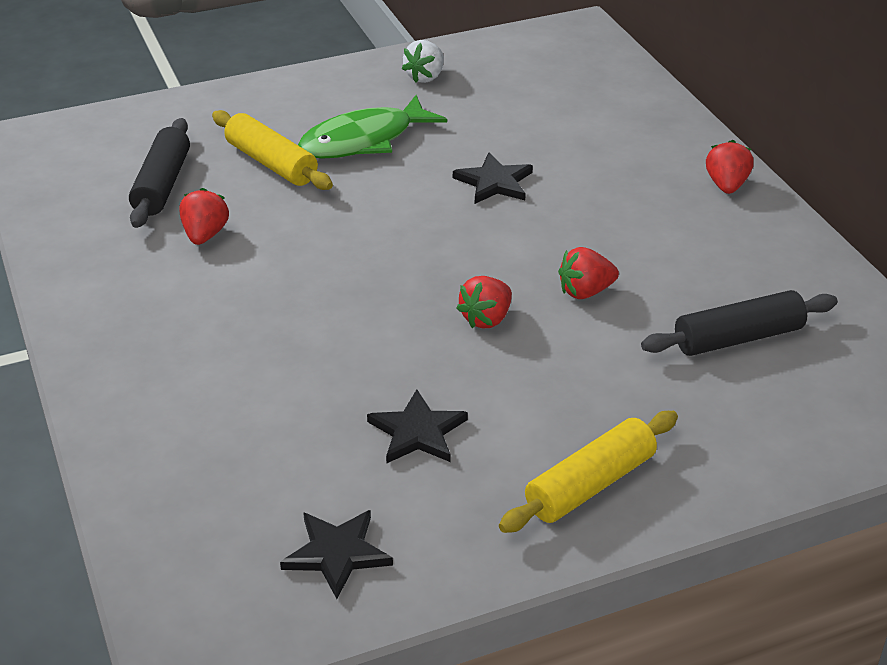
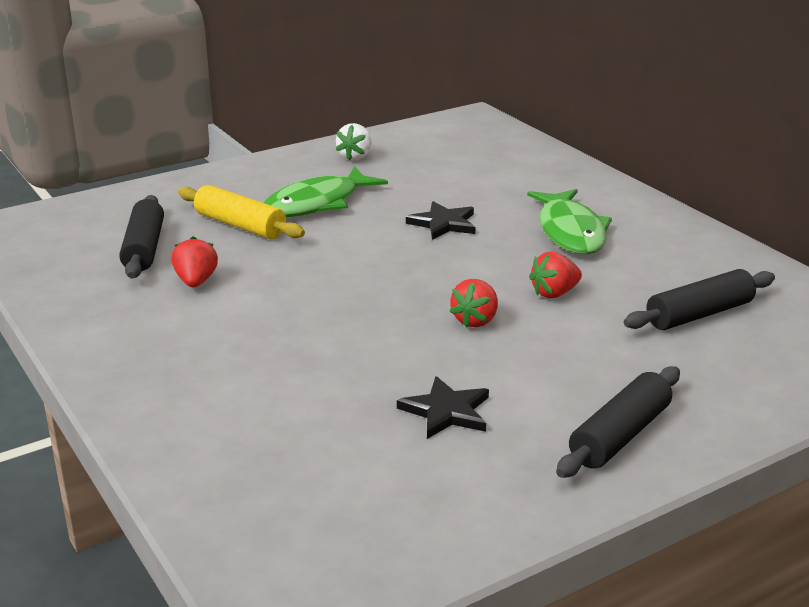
camera: 10 degrees left, 10 degrees down
(337, 553) = (406, 516): black star -> none
(590, 485) = (619, 435): yellow rolling pin -> black rolling pin
(633, 208) = (570, 232): none -> green fish
(726, 185) = (640, 210): red strawberry -> none

